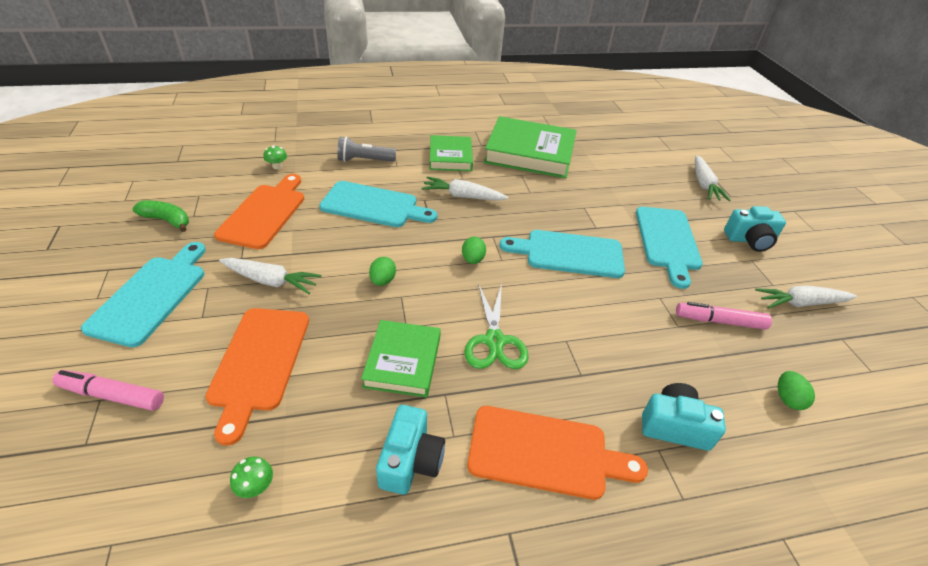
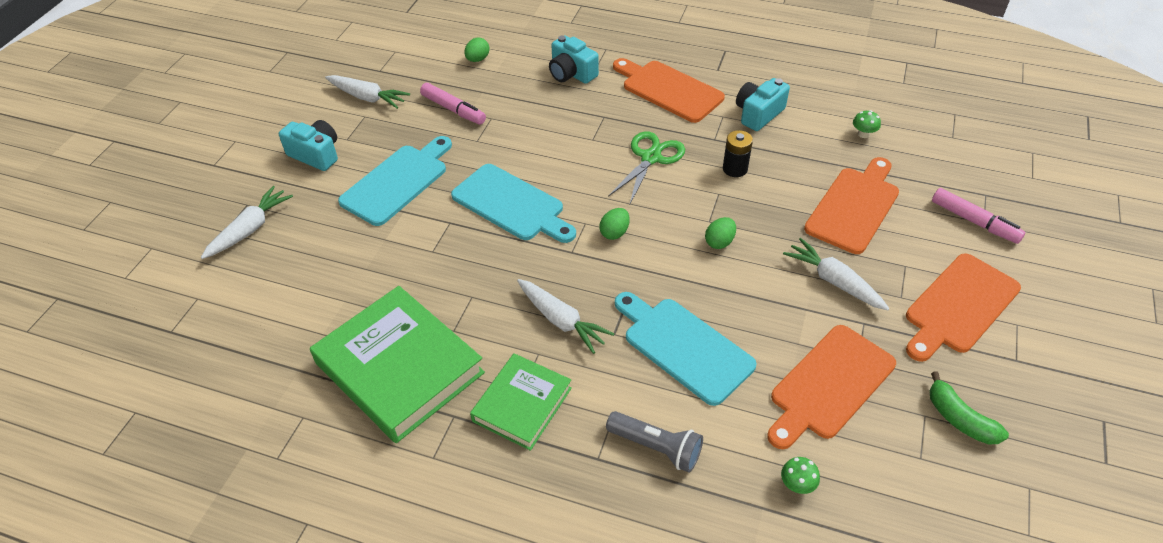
camera: 145 degrees left, 5 degrees up
(151, 296) = (959, 306): turquoise cutting board -> orange cutting board
(403, 361) = (735, 169): green book -> black battery

